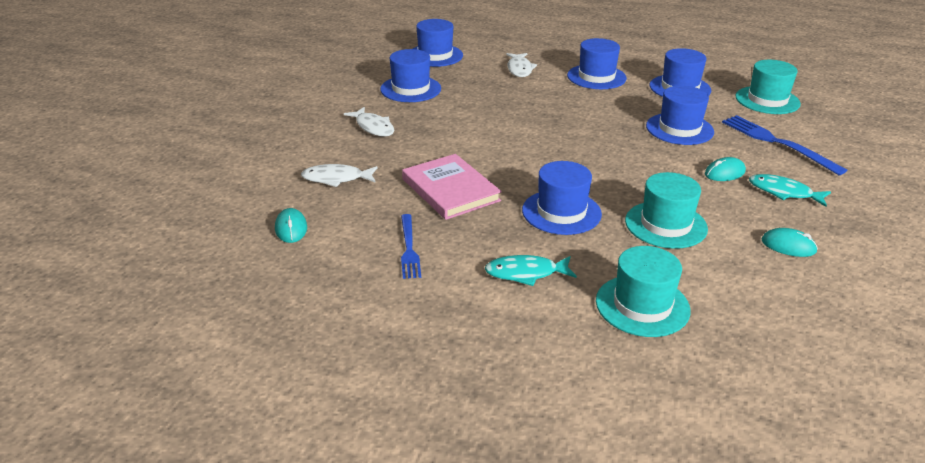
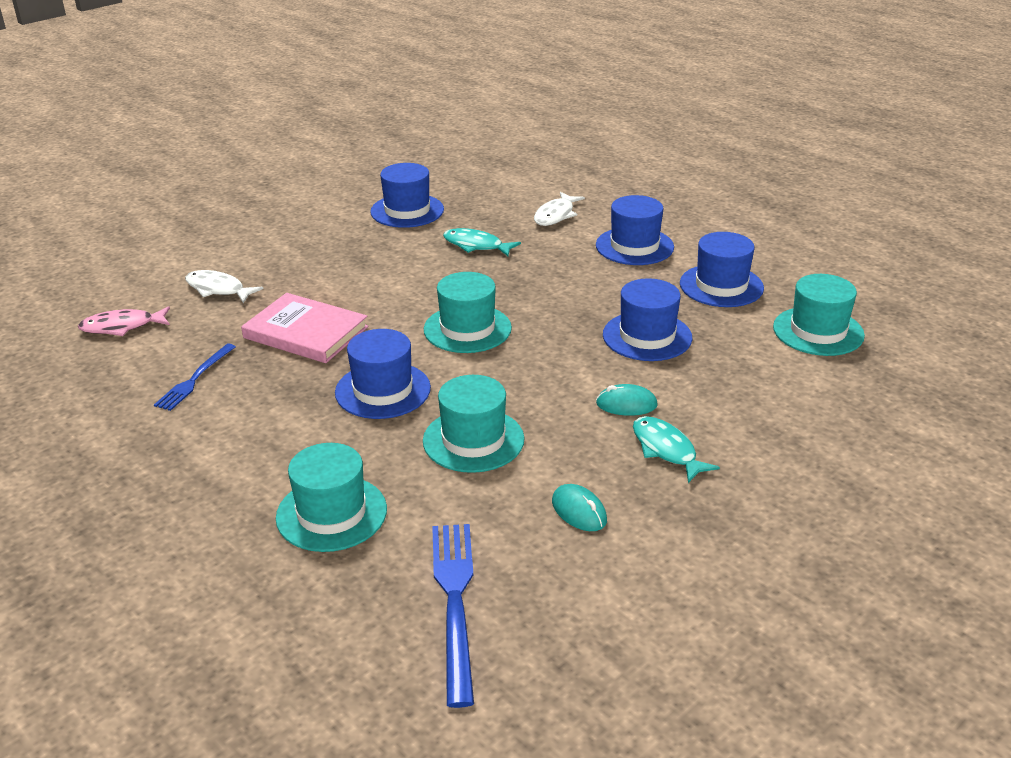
camera: 30 degrees right, 0 degrees up
(291, 228) = (122, 327): turquoise mouse -> pink fish
(373, 127) = (317, 244): white fish -> none
(435, 55) = (482, 177): blue hat -> none
(450, 190) = (305, 332): pink book -> pink book turned 60 degrees counterclockwise
(526, 273) = (266, 440): turquoise fish -> turquoise fish (476, 245)
(562, 155) = (467, 329): none -> turquoise hat
(777, 143) = (749, 388): blue fork -> blue fork (455, 601)

